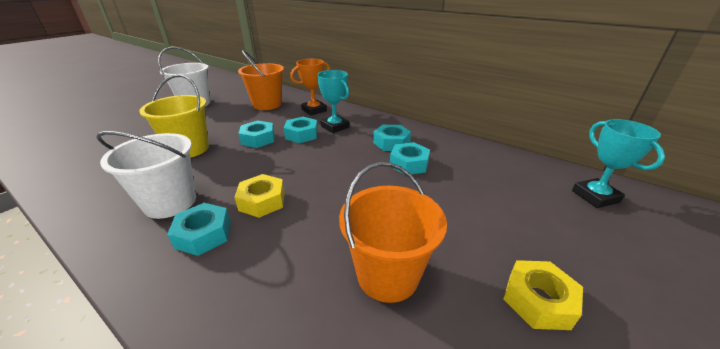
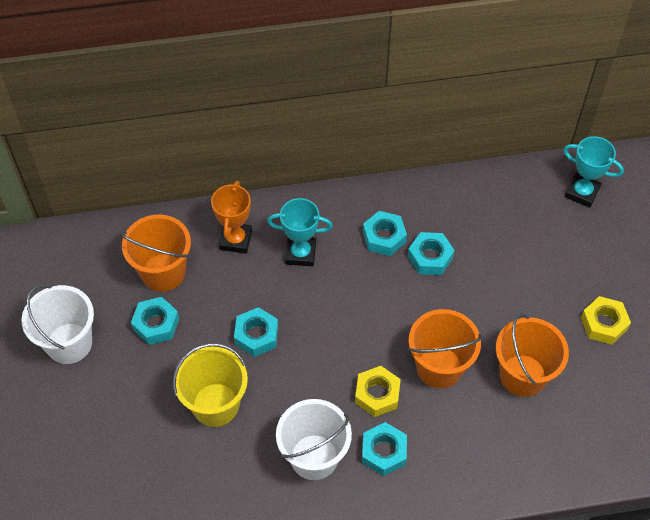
camera: 45 degrees left, 25 degrees up
(301, 134) = (287, 293): turquoise nut -> turquoise nut (156, 324)
(326, 217) = (439, 367): none -> orange bucket

